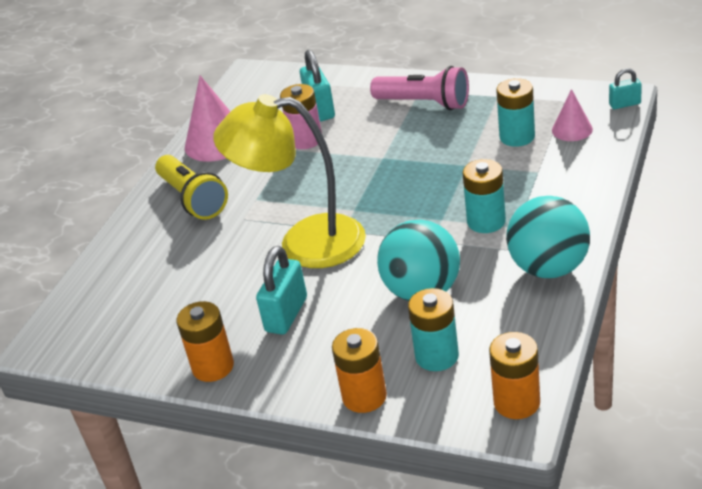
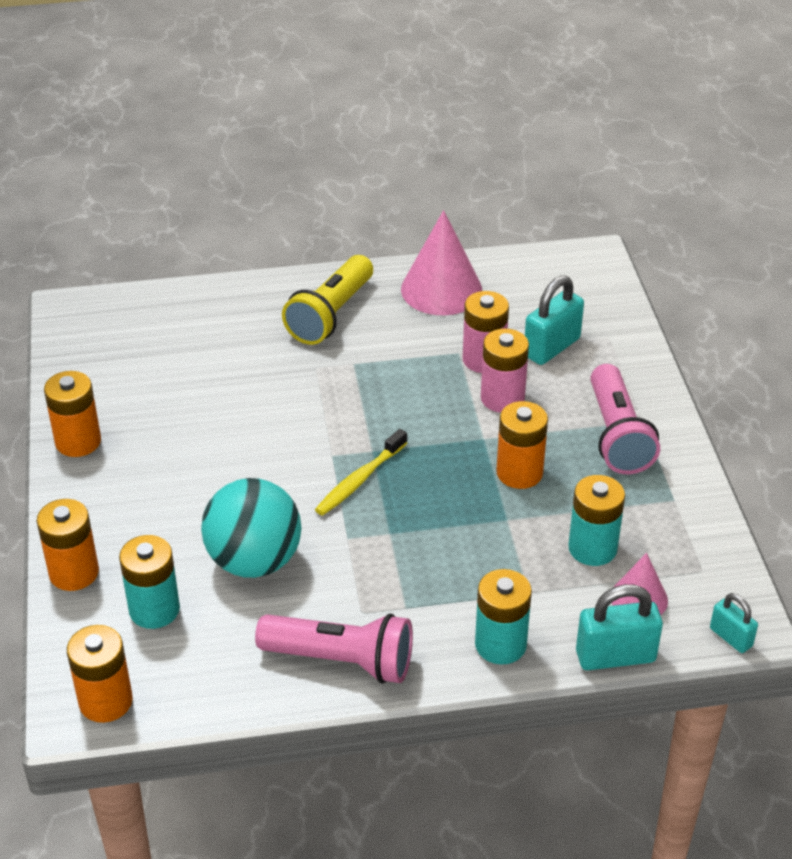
camera: 55 degrees right, 5 degrees up
(286, 314) = (174, 464): turquoise padlock -> turquoise padlock (615, 656)
(304, 243) = (295, 433): yellow lamp -> none
(350, 141) = (502, 398): none -> pink battery
(378, 222) = (360, 480): none -> yellow toothbrush
(427, 150) = (519, 473): none -> orange battery
(486, 221) = (404, 575): turquoise battery -> turquoise battery (500, 644)
(549, 268) = (341, 661): turquoise ball -> pink flashlight

